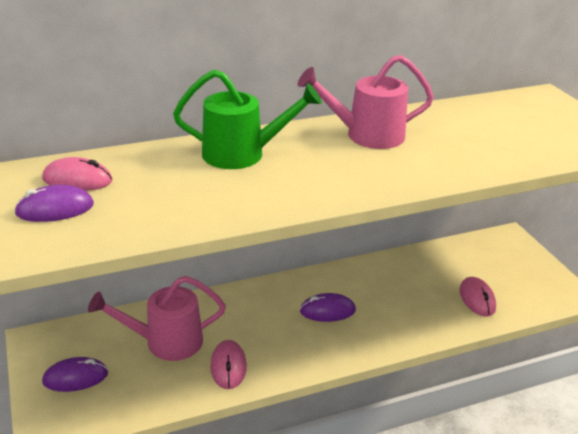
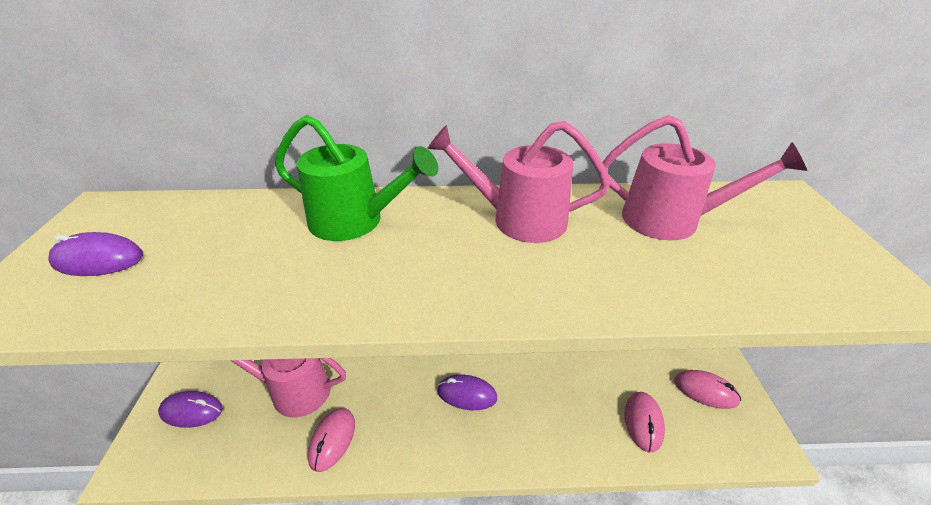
camera: 20 degrees right, 5 degrees up
(77, 180) = (160, 225): pink mouse -> pink mouse (705, 391)
(474, 121) = (672, 220): none -> pink watering can

